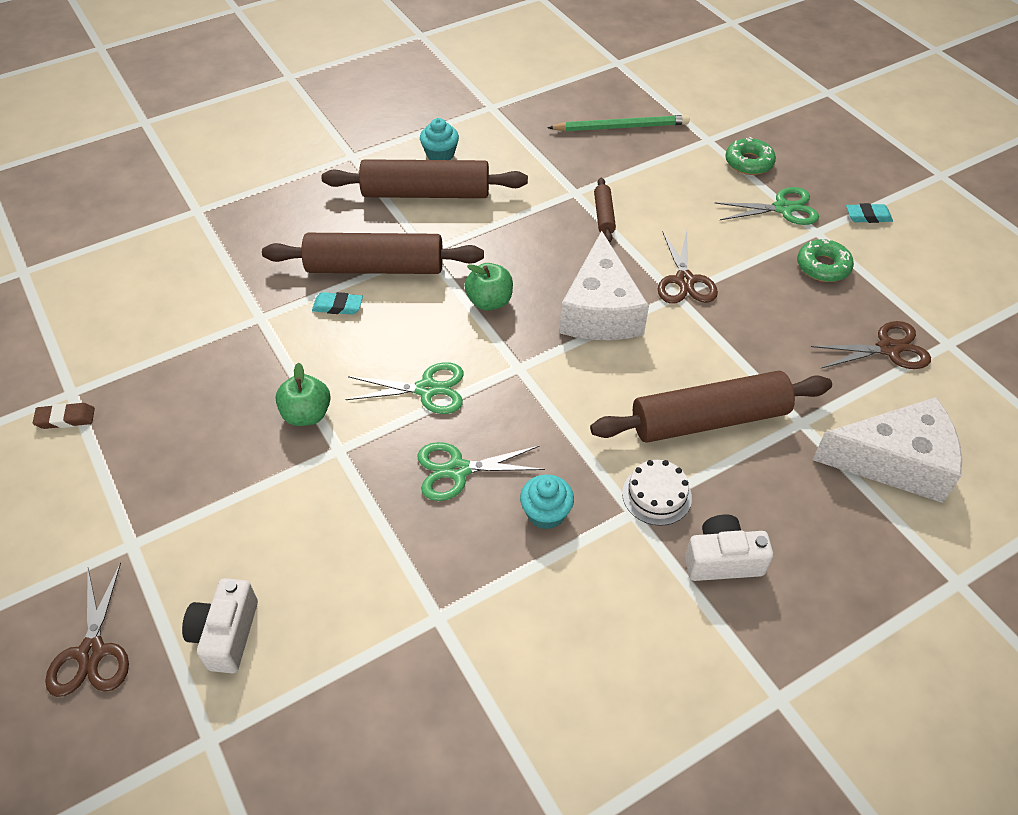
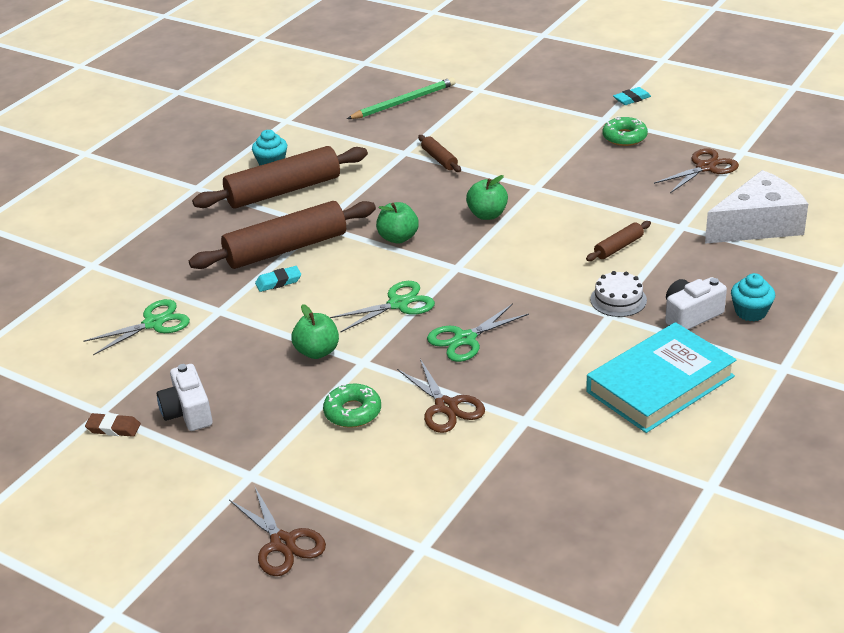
camera: 25 degrees left, 15 degrees down
(65, 418) = (113, 428): brown eraser -> brown eraser turned 45 degrees clockwise
(226, 634) = (378, 491): white camera -> white camera (188, 412)
(546, 513) = (550, 337): turquoise cupcake -> turquoise cupcake (750, 312)
(600, 311) = (487, 215): white cheese -> green apple
(617, 645) = (660, 384): none -> turquoise book
(684, 280) = (533, 177): brown scissors -> brown scissors (446, 406)
(709, 420) = (618, 247): brown rolling pin -> brown rolling pin, size x0.45
(749, 162) = (520, 94): green donut -> green donut (353, 412)
(783, 208) = (568, 113): green scissors -> green scissors (153, 323)

